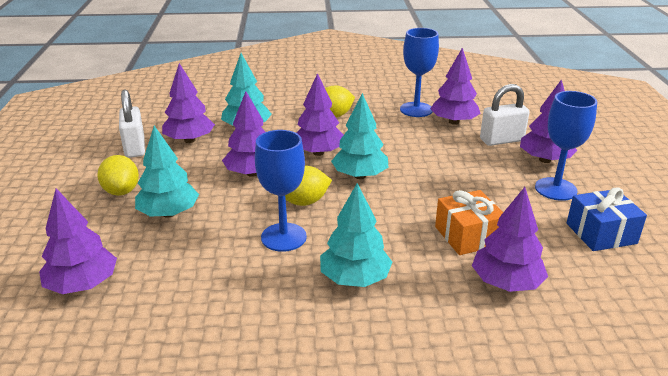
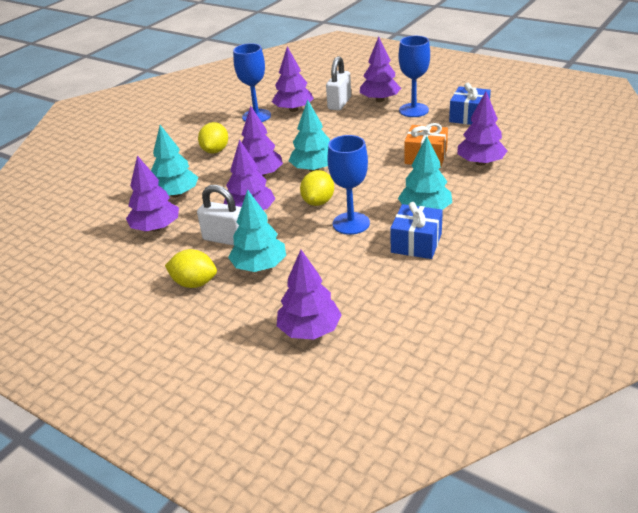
camera: 50 degrees left, 5 degrees up
(135, 148) = (127, 260): white padlock -> white padlock (225, 239)
(284, 297) = (416, 243): none -> blue gift

